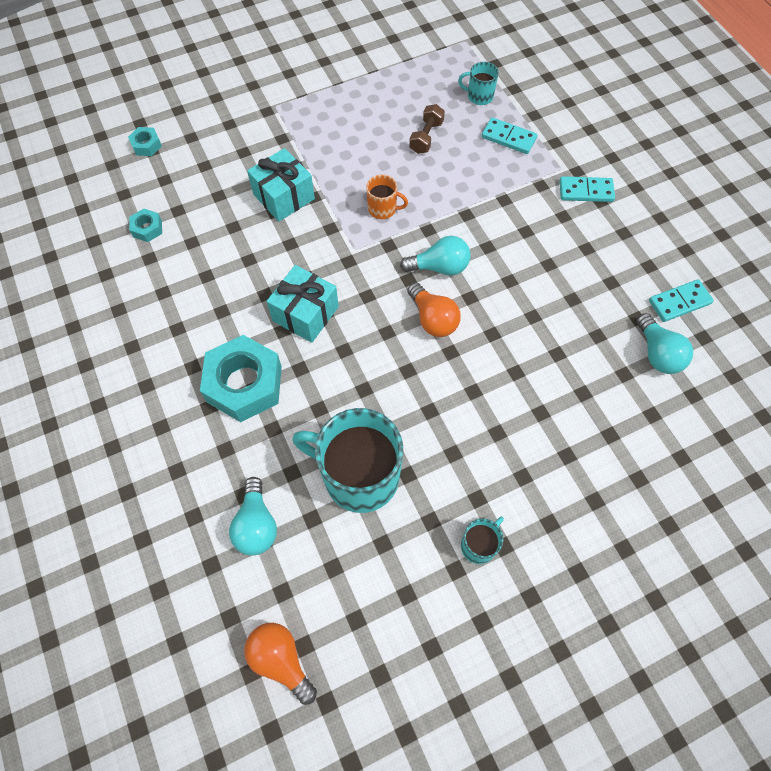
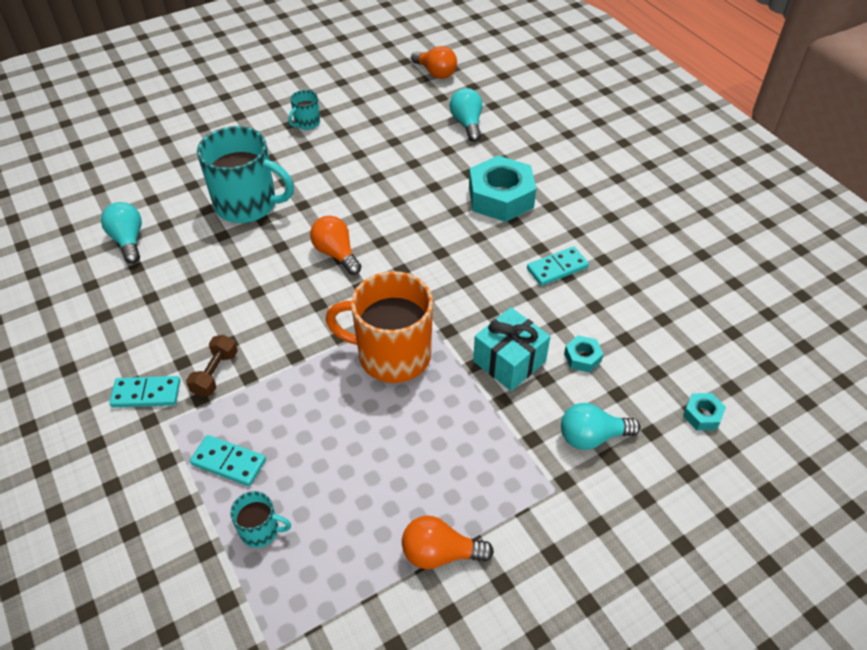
camera: 175 degrees right, 15 degrees down
(147, 228) = (648, 316): turquoise nut -> turquoise nut (582, 357)
(305, 314) = (459, 250): turquoise gift -> none
(359, 476) = (396, 151): turquoise mug -> turquoise mug (248, 205)
(361, 77) = (440, 553): none -> orange light bulb
(383, 209) = (392, 355): orange mug -> orange mug, size x2.19
(426, 137) = (340, 455): brown dumbbell -> brown dumbbell (215, 373)
(439, 267) = (328, 299): turquoise light bulb -> turquoise light bulb (592, 437)
(679, 302) = (87, 283): turquoise domino -> turquoise domino (557, 268)

